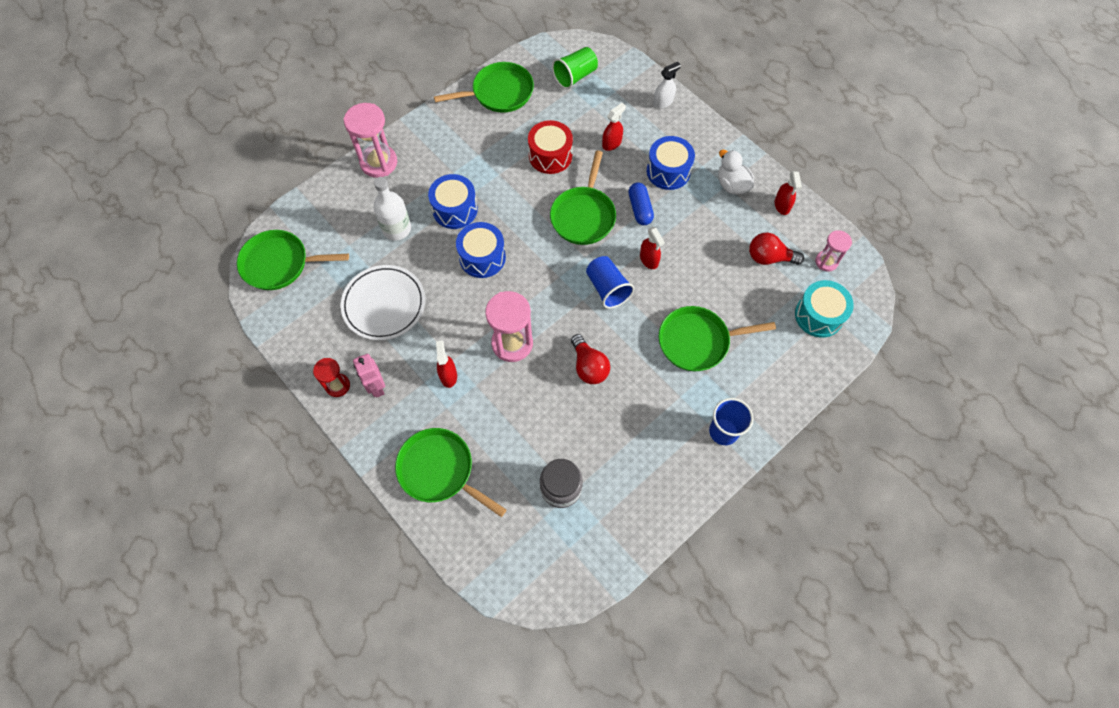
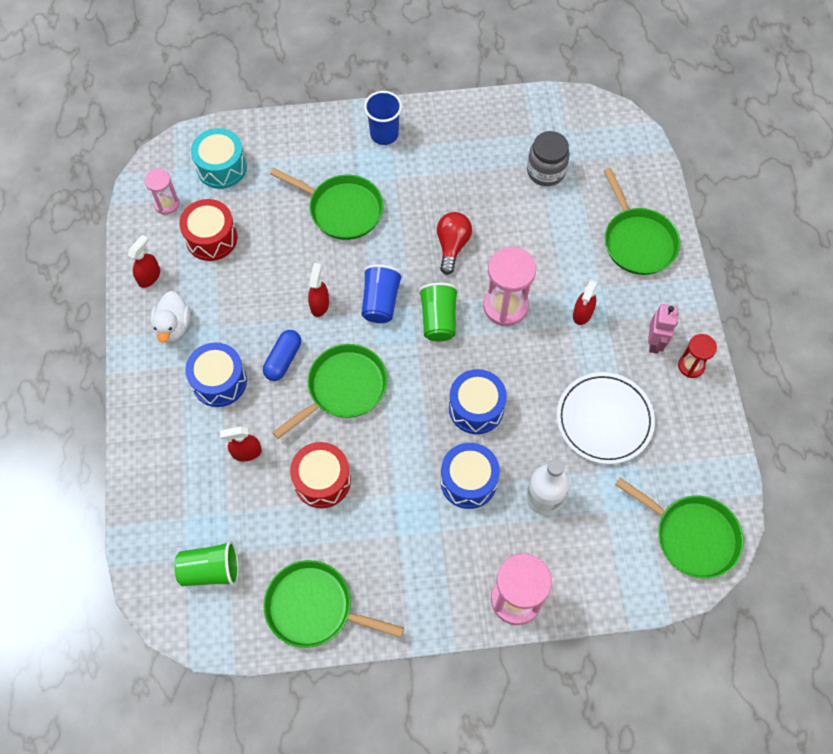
camera: 145 degrees left, 0 degrees up
(555, 302) = (438, 320): none -> green cup
(663, 102) = (147, 467): white spray bottle -> none
(769, 257) = (211, 238): red light bulb -> red drum

